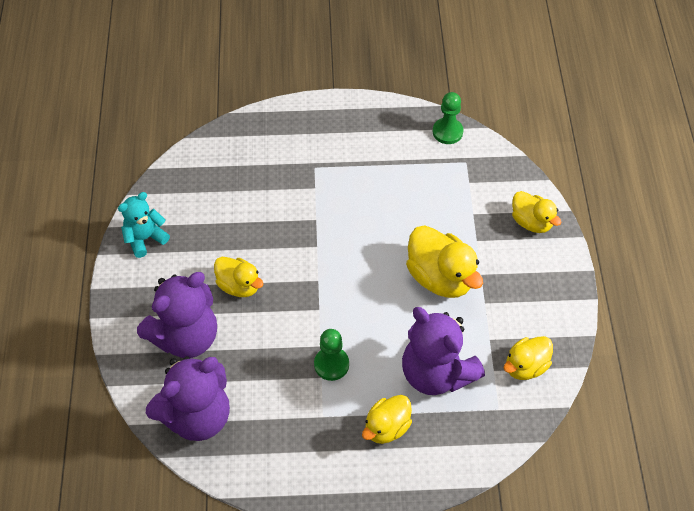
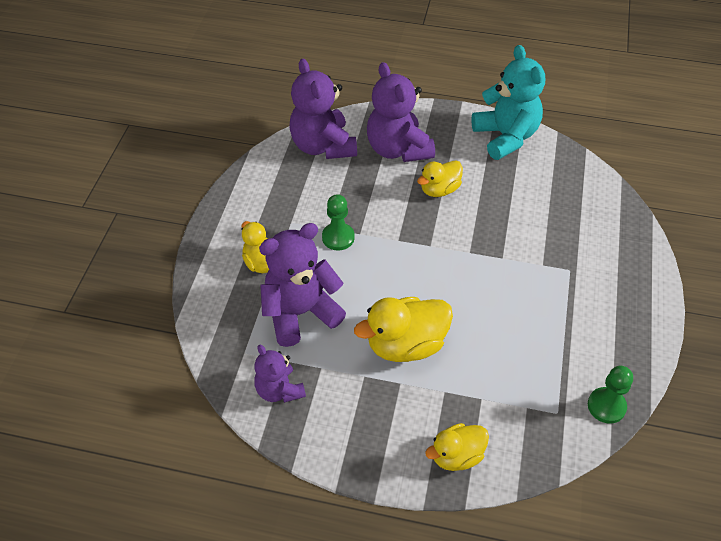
camera: 105 degrees right, 5 degrees down
(145, 238) = (505, 137): turquoise teddy bear -> turquoise teddy bear, size x1.71
(525, 366) = (279, 390): yellow duck -> purple teddy bear

